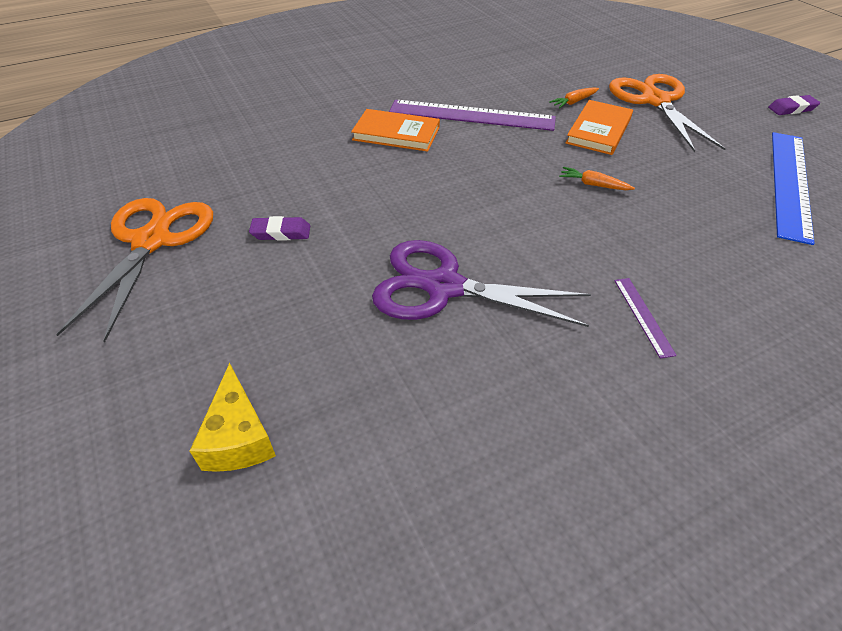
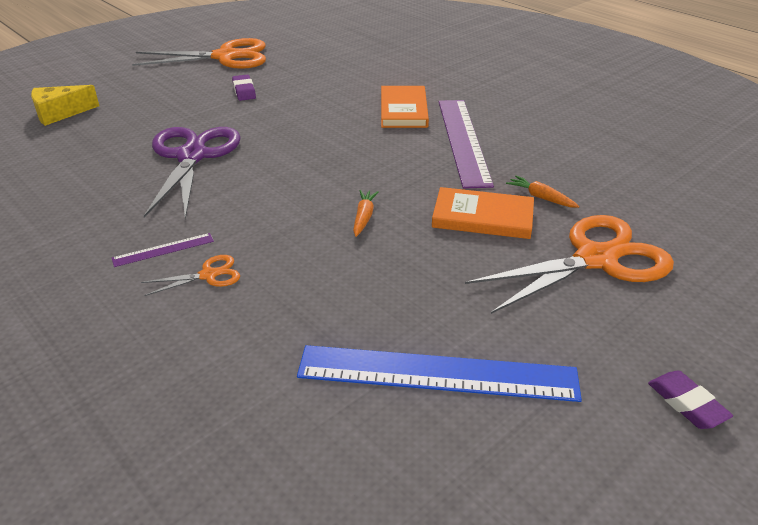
camera: 75 degrees right, 10 degrees down
(686, 285) = (208, 275): none -> orange scissors

